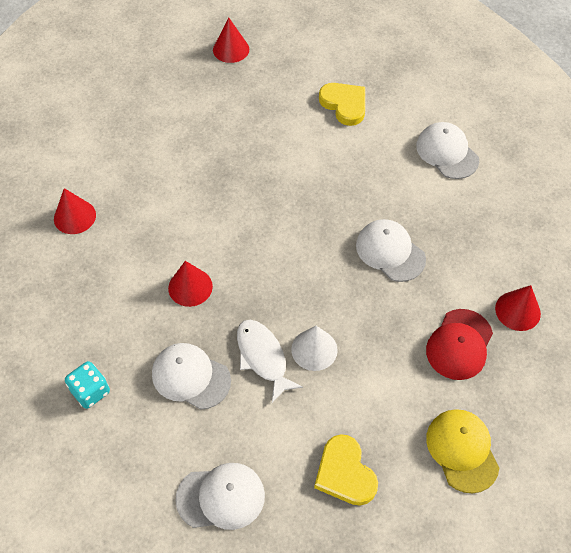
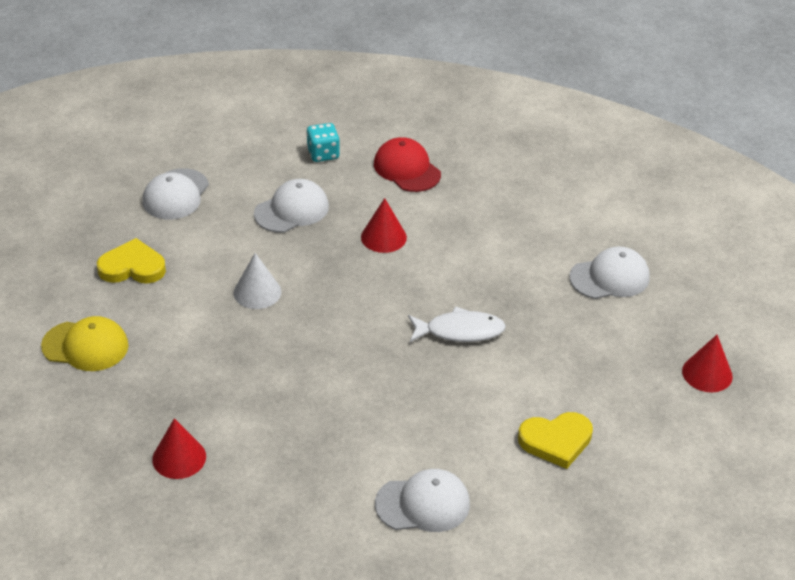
camera: 115 degrees right, 15 degrees down
(75, 216) = (517, 189): red cone -> none
(263, 357) = (275, 258): white fish -> white fish (460, 331)
(390, 252) = (322, 390): white cap -> white cap (609, 277)
(459, 344) = (181, 393): red cap -> red cap (407, 169)

